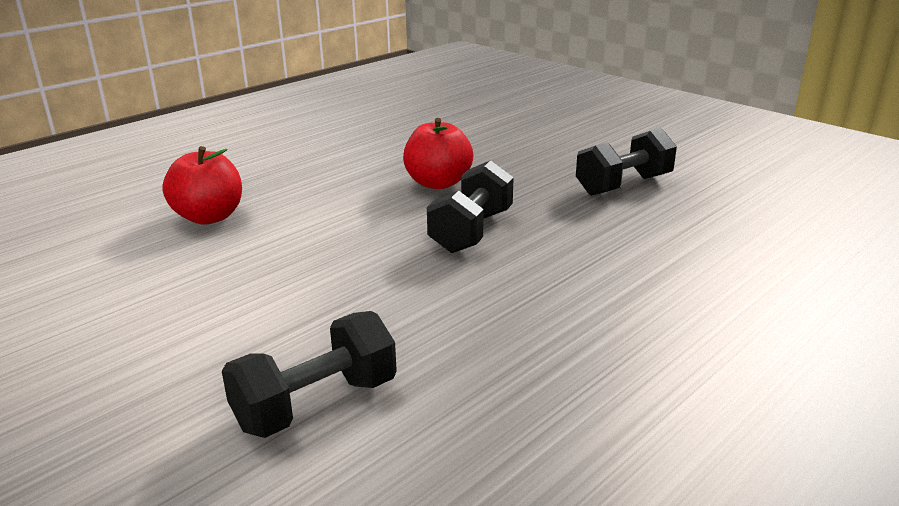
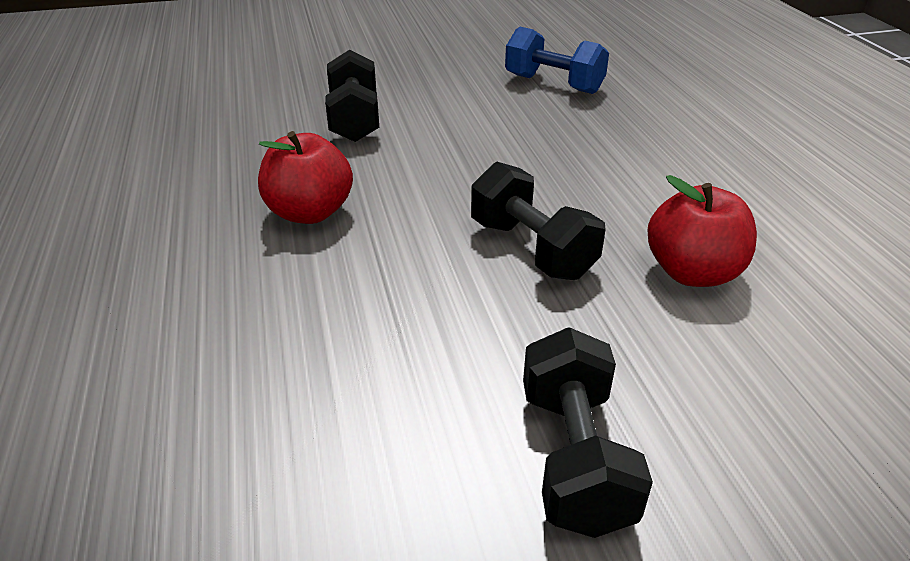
camera: 120 degrees right, 10 degrees up
(120, 297) = (553, 84): none -> blue dumbbell
(209, 217) = (677, 127): red apple -> red apple (310, 212)

